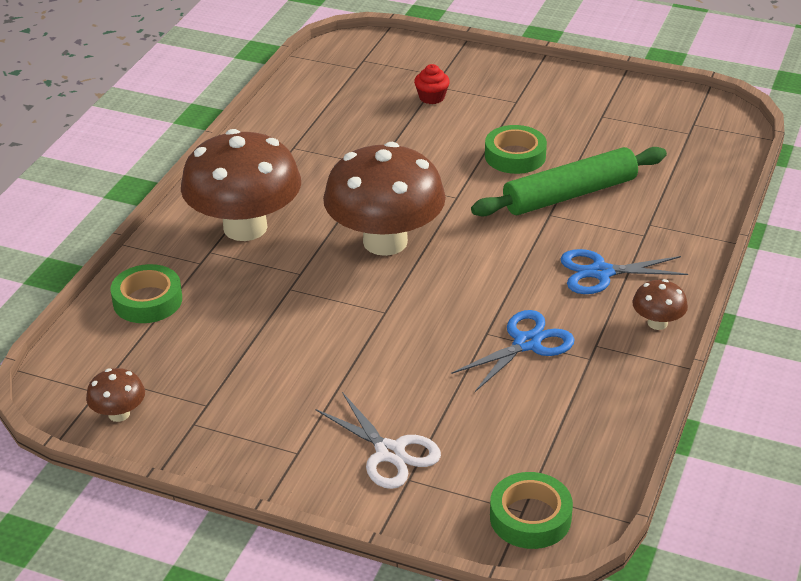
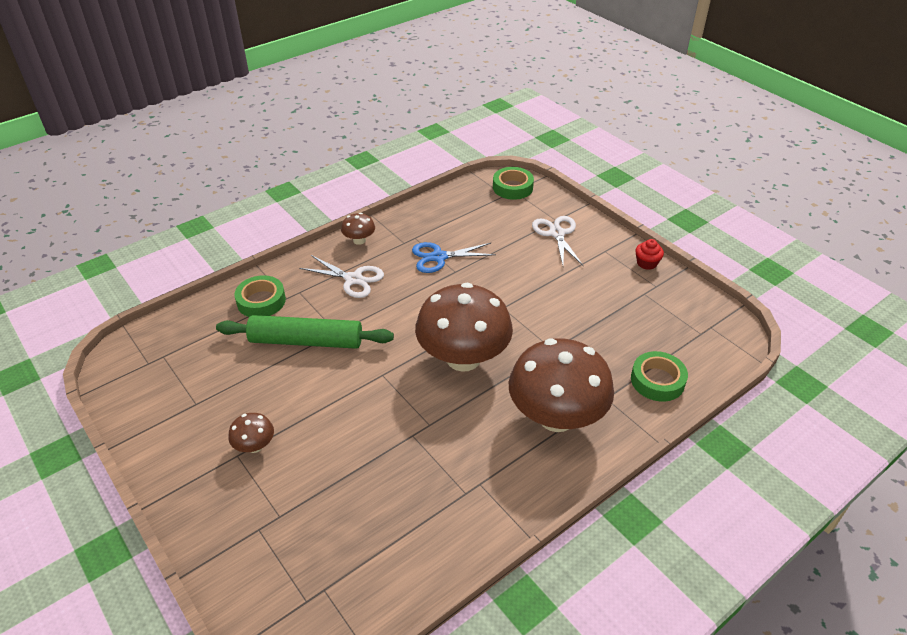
camera: 150 degrees left, 5 degrees up
(119, 414) = (699, 308): brown mushroom -> brown mushroom (255, 446)
(431, 97) = (297, 499): red cupcake -> red cupcake (646, 263)
(515, 156) = (303, 393): green tape -> green tape (261, 301)
(601, 272) = (353, 279): blue scissors -> white scissors

